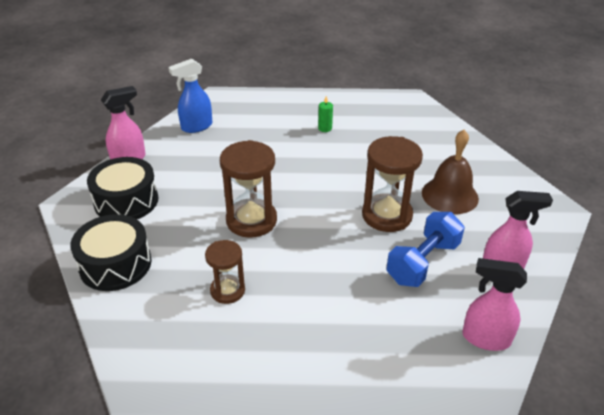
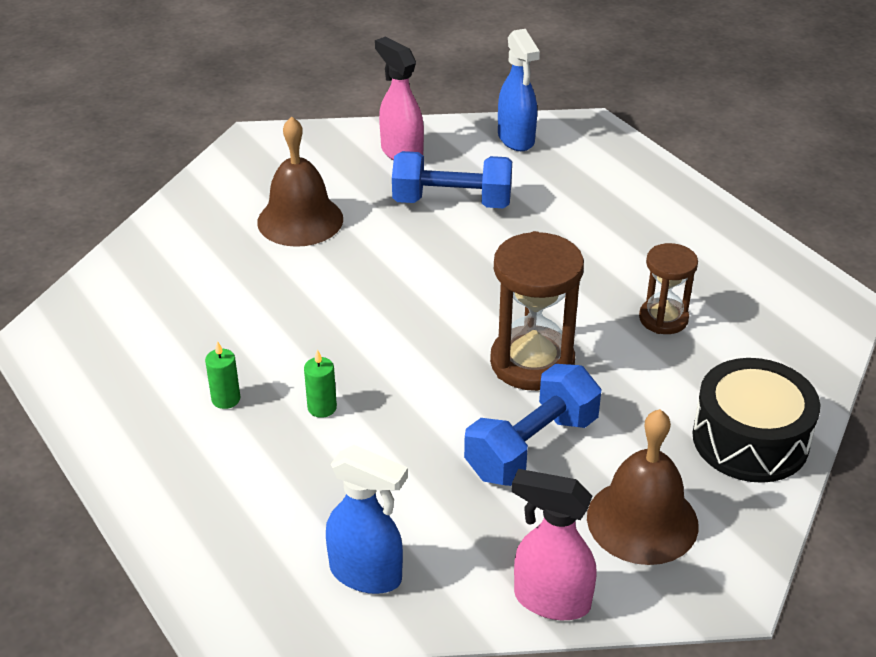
camera: 125 degrees left, 0 degrees up
(126, 201) = (642, 521): black drum -> brown bell
(202, 192) = (531, 447): none -> blue dumbbell
(292, 148) = (322, 408): none -> green candle
(387, 215) = (395, 254): brown hourglass -> none
(485, 338) = (516, 139): pink spray bottle -> blue spray bottle

